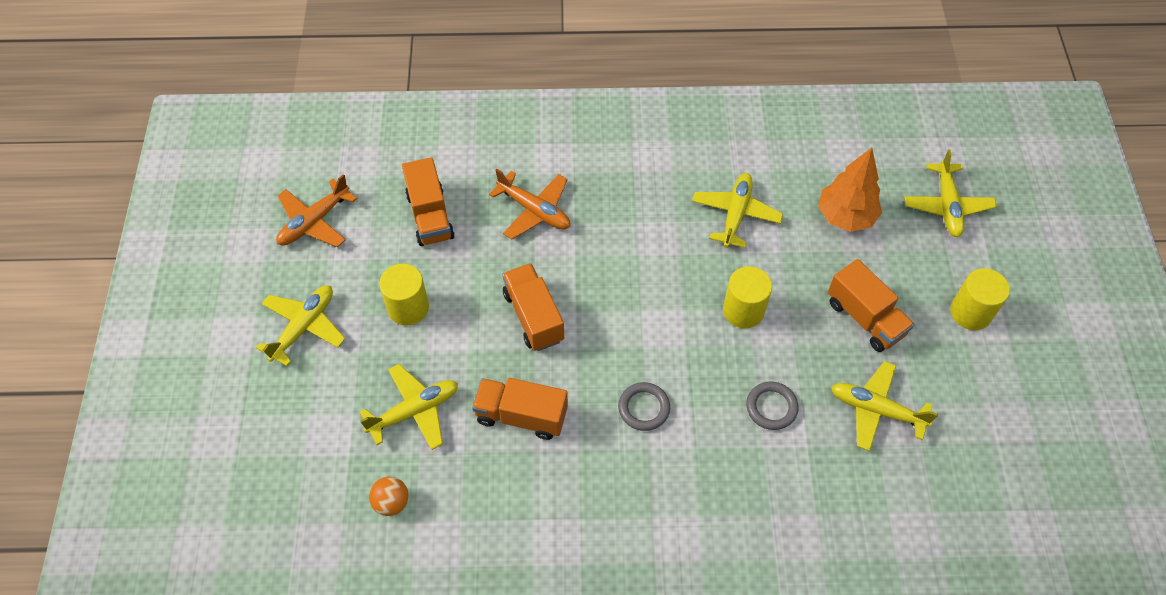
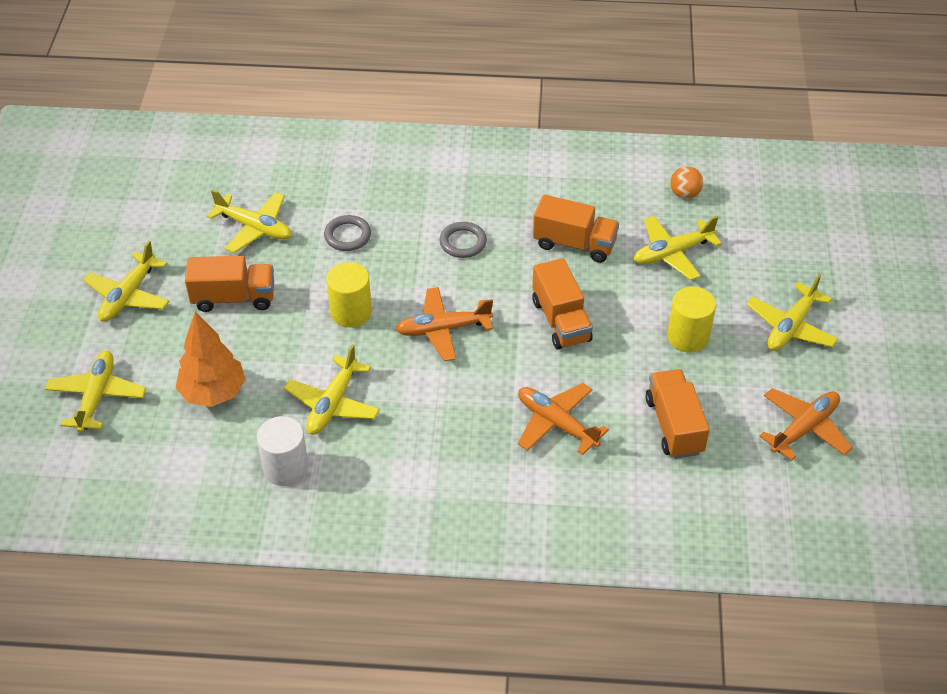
camera: 175 degrees left, 10 degrees down
(649, 297) = (443, 329): none -> orange plane
(759, 156) = (285, 468): none -> white cylinder
(865, 318) = (234, 298): orange truck -> orange truck turned 120 degrees clockwise
(970, 312) = (128, 296): yellow cylinder -> yellow plane

